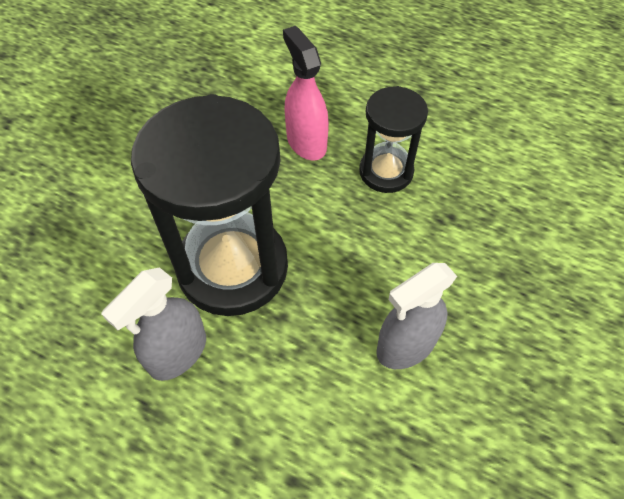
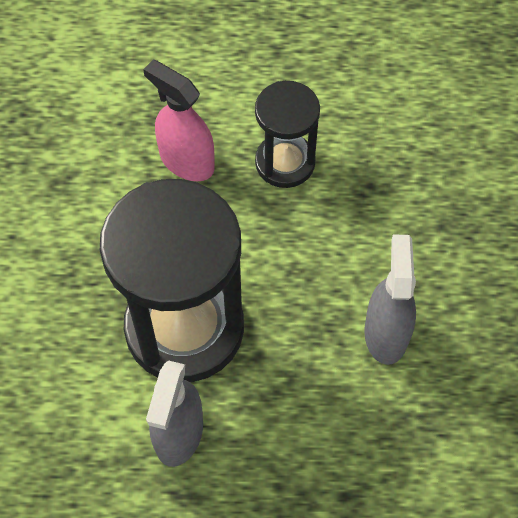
camera: 25 degrees left, 5 degrees up
(405, 346) = (386, 333): grey spray bottle -> grey spray bottle turned 150 degrees clockwise

